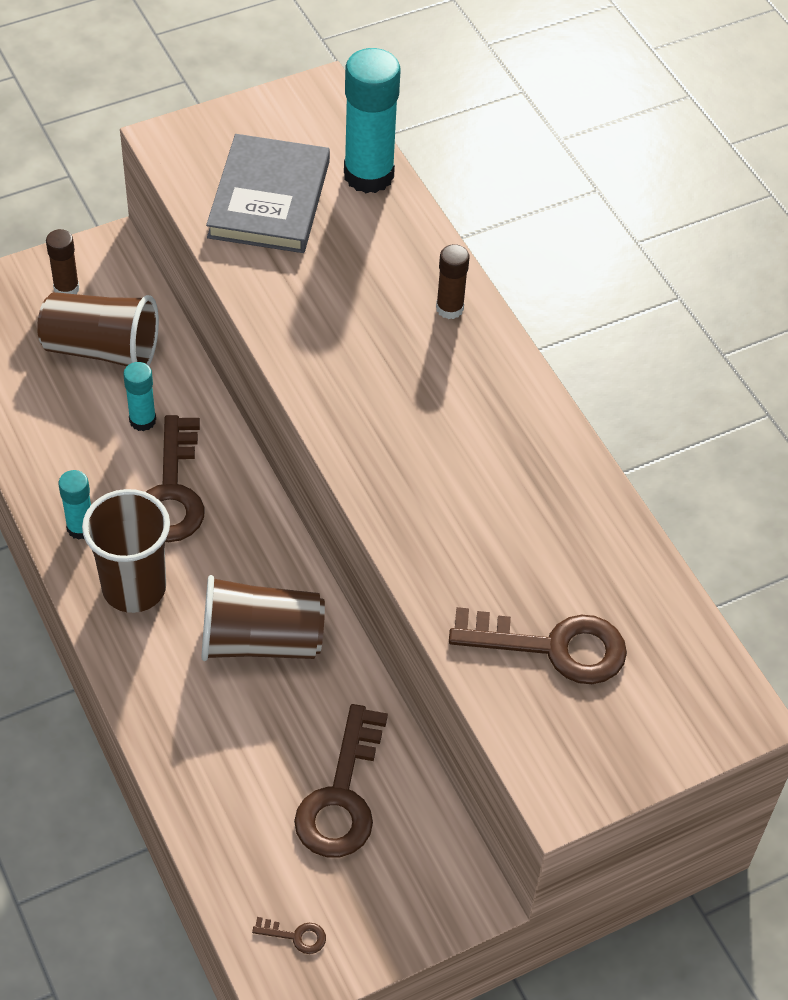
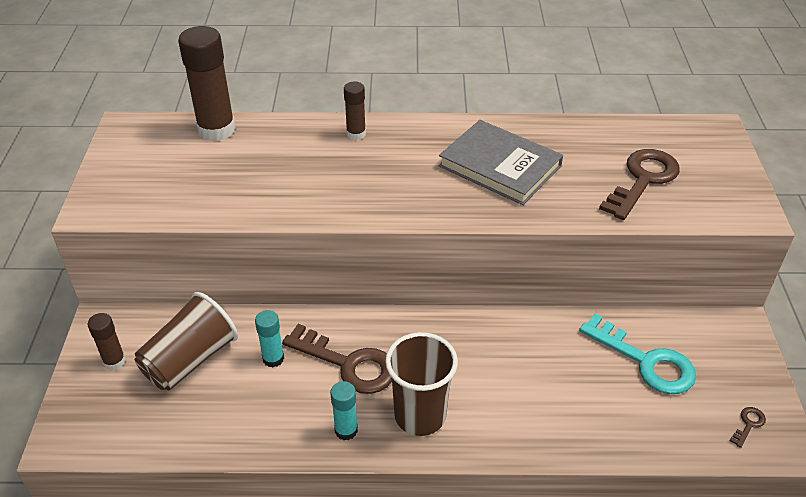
camera: 60 degrees left, 10 degrees down
(260, 641) = (503, 360): brown cup -> none
(269, 199) = (194, 179): grey book -> grey book (500, 166)
(341, 796) = (645, 361): brown key -> turquoise key
(368, 175) = (216, 130): turquoise glue stick -> brown glue stick

